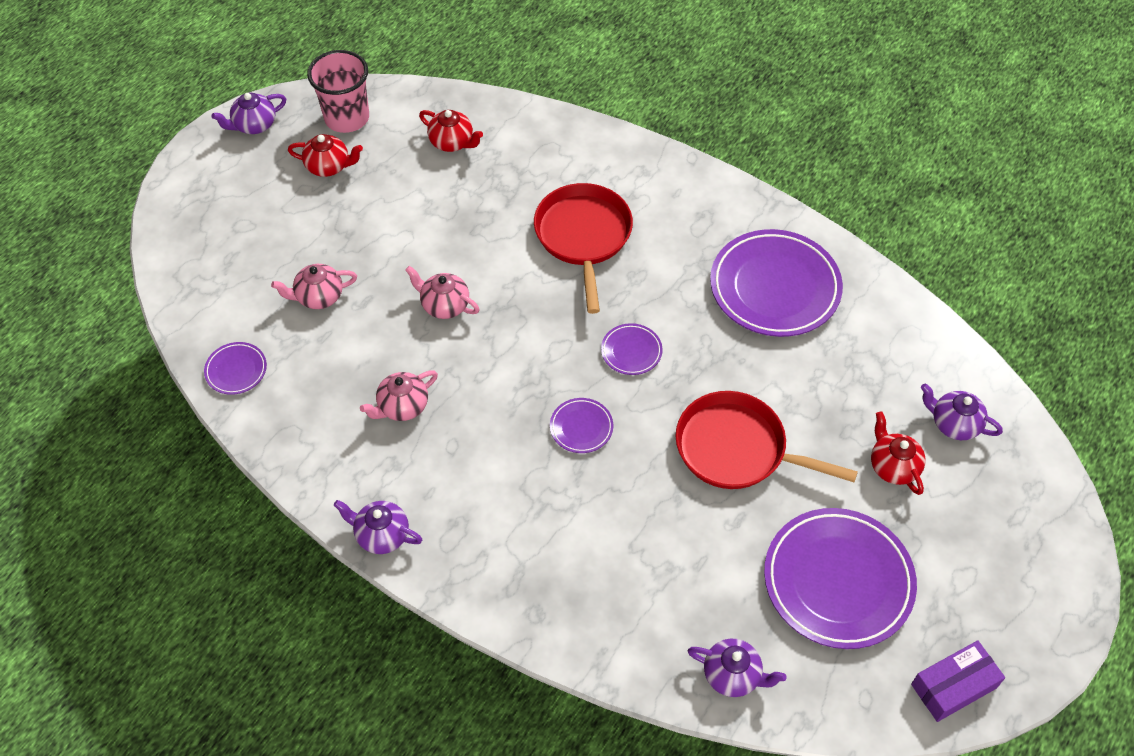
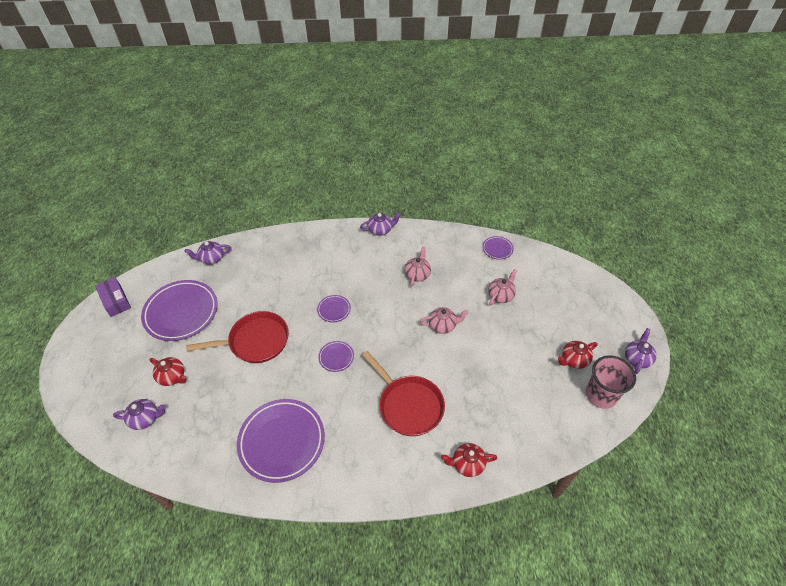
camera: 145 degrees right, 5 degrees down
(452, 142) = (531, 418): red teapot -> red teapot (467, 464)
(953, 686) = (115, 301): purple box -> purple box turned 60 degrees counterclockwise

